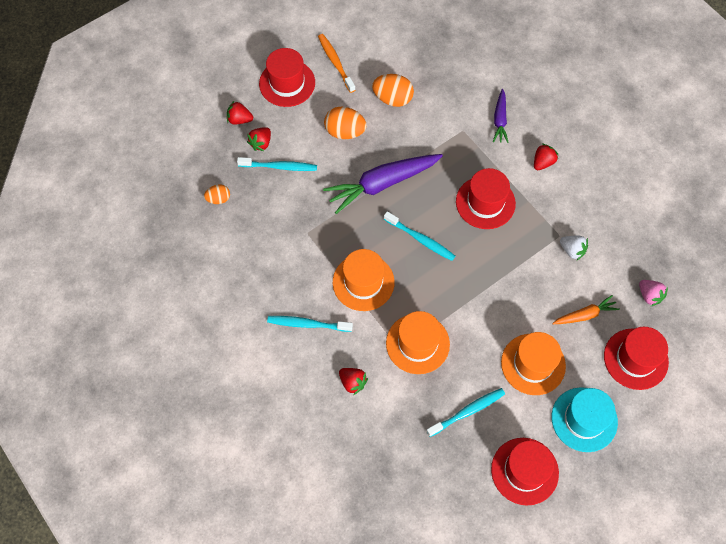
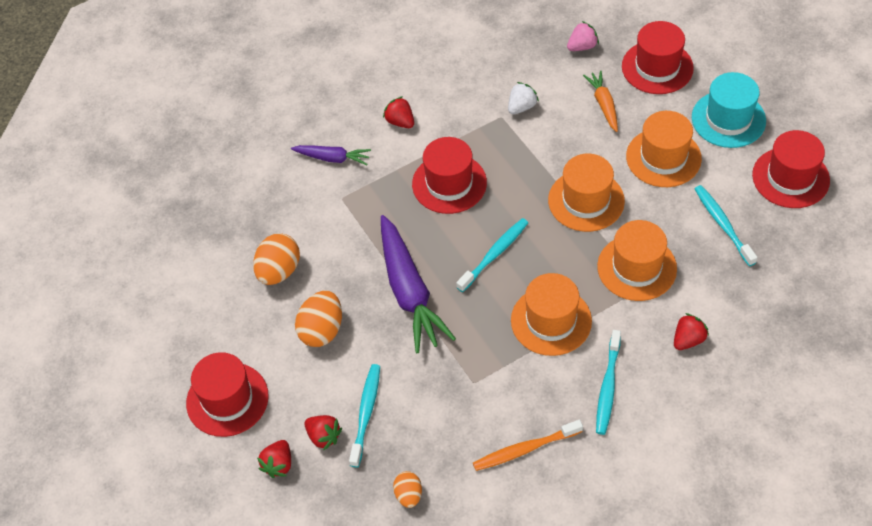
camera: 80 degrees left, 10 degrees down
(335, 62) = (205, 336): orange toothbrush -> orange toothbrush (525, 449)
(480, 304) = (586, 200): none -> orange hat

